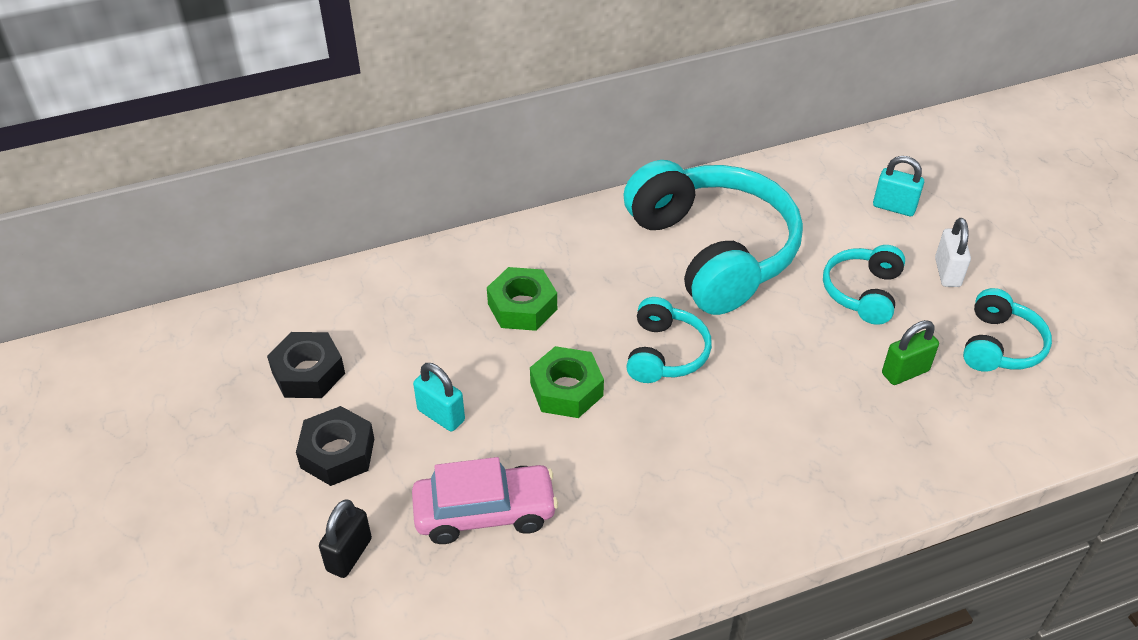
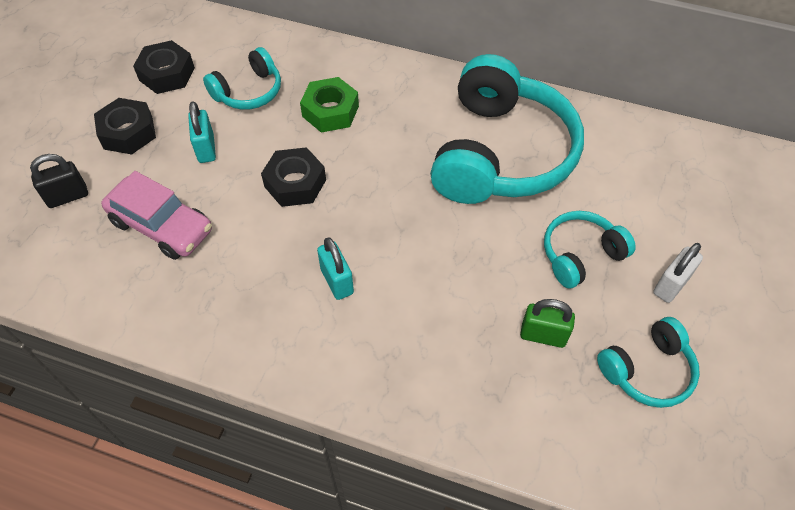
camera: 40 degrees right, 10 degrees up
(566, 389) = (295, 183): green nut -> black nut
(665, 353) = (385, 202): turquoise headphones -> turquoise headphones (248, 91)
(894, 207) = (685, 207): turquoise padlock -> turquoise padlock (337, 281)

